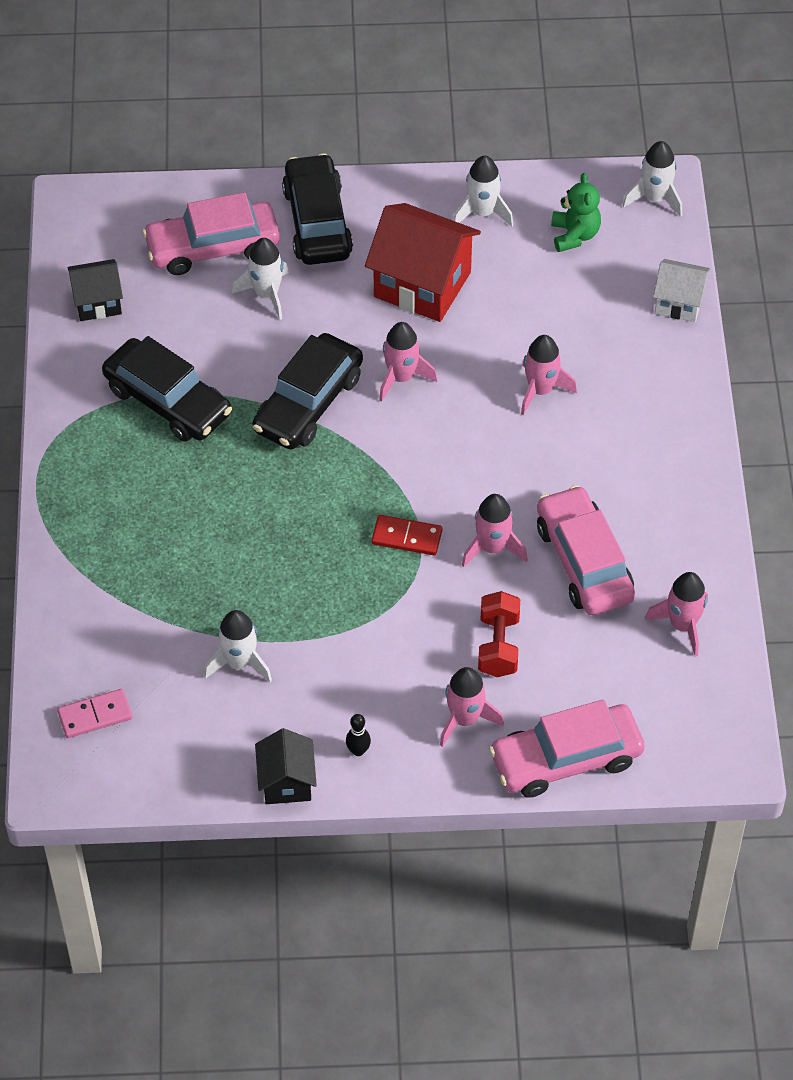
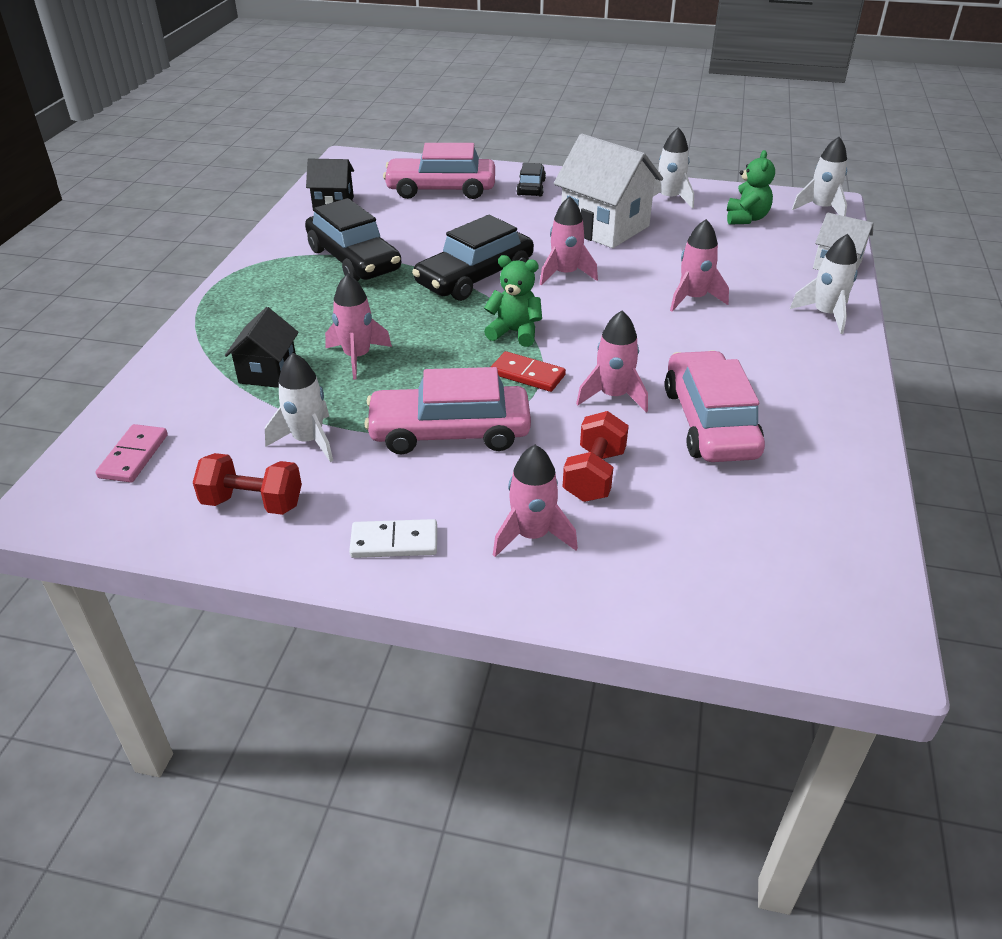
camera: 15 degrees right, 15 degrees down
(95, 715) = (133, 456): pink domino -> pink domino turned 75 degrees counterclockwise
(225, 740) = (252, 503): none -> red dumbbell
(266, 294) = (471, 216): white rocket -> white rocket (825, 314)
(286, 782) = (296, 556): black house -> black house (268, 372)
(317, 222) = (531, 187): black car -> black car, size x0.54
(358, 751) = (394, 542): black bowling pin -> white domino
(377, 481) = (515, 332): none -> green teddy bear
(422, 284) = (604, 227): red house -> white house
(566, 759) = (645, 600): pink car -> pink car (449, 432)
(682, 625) = (816, 494): pink rocket -> pink rocket (357, 357)

